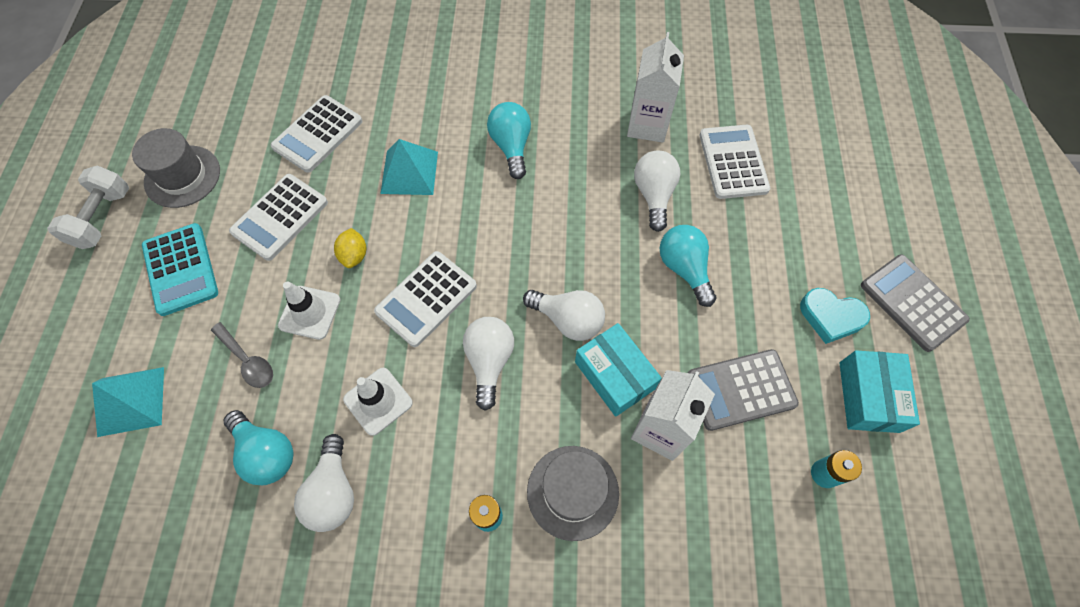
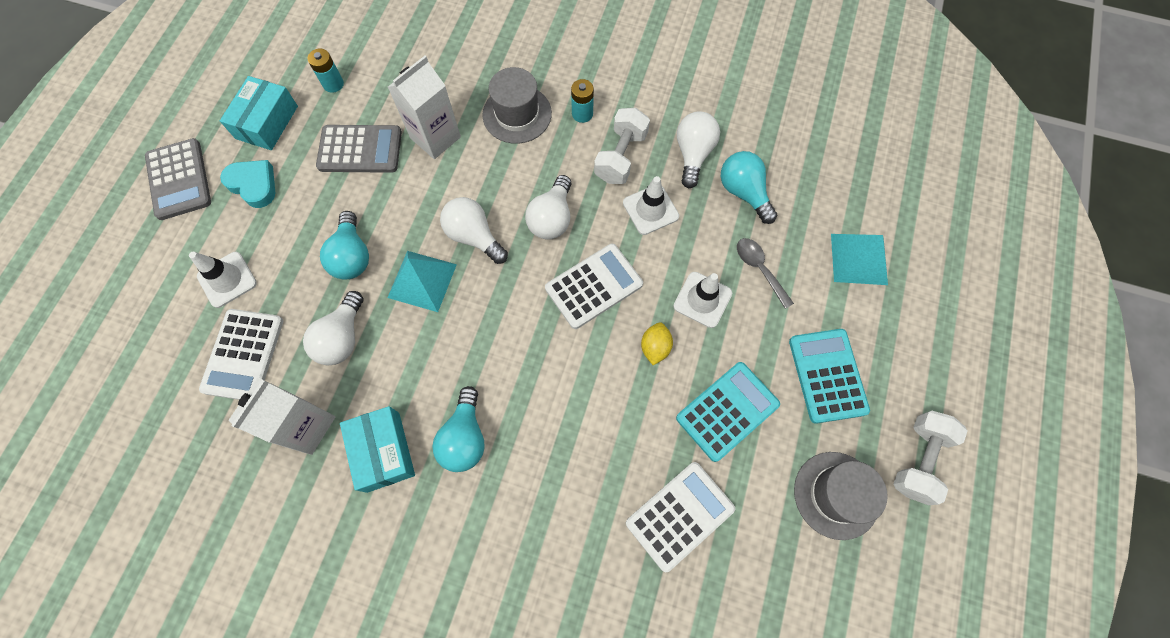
camera: 165 degrees left, 5 degrees up
(280, 217) = (727, 411): white calculator -> turquoise calculator
(409, 172) = (583, 432): turquoise pyramid -> turquoise pyramid (422, 280)
(425, 463) = (621, 157): none -> white dumbbell
(615, 375) = (453, 183): turquoise box -> turquoise box (383, 452)
(791, 218) = (227, 279): none -> white traffic cone

